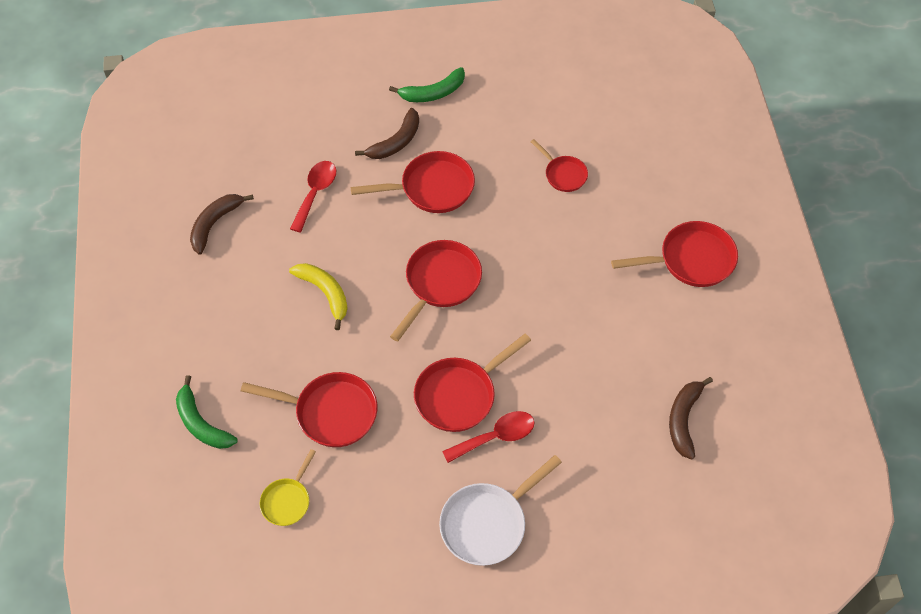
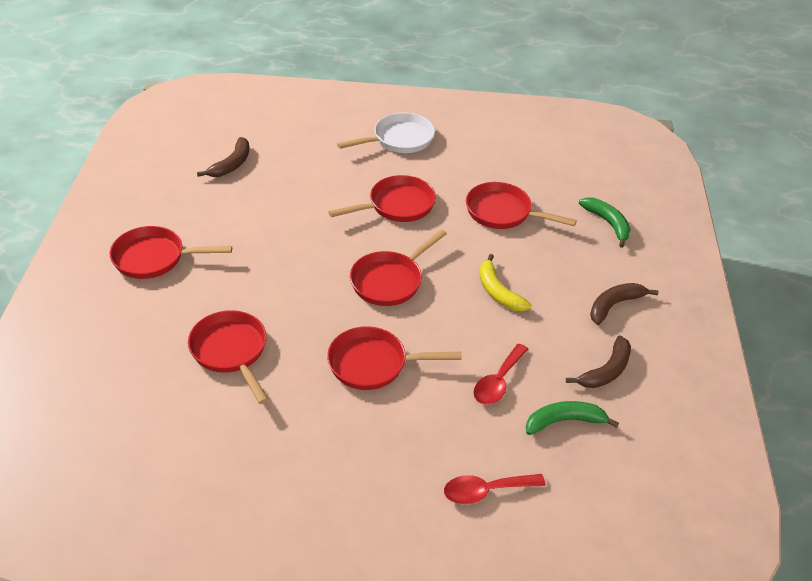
camera: 170 degrees left, 15 degrees down
(287, 500) = (540, 172): yellow pan -> none
(395, 142) = (400, 420): brown banana -> brown banana (614, 305)
(433, 93) = (339, 473): green banana -> green banana (564, 421)
(496, 437) = (377, 178): red spoon -> red spoon (485, 491)
(563, 174) = (231, 351): red pan -> red pan, size x1.70

